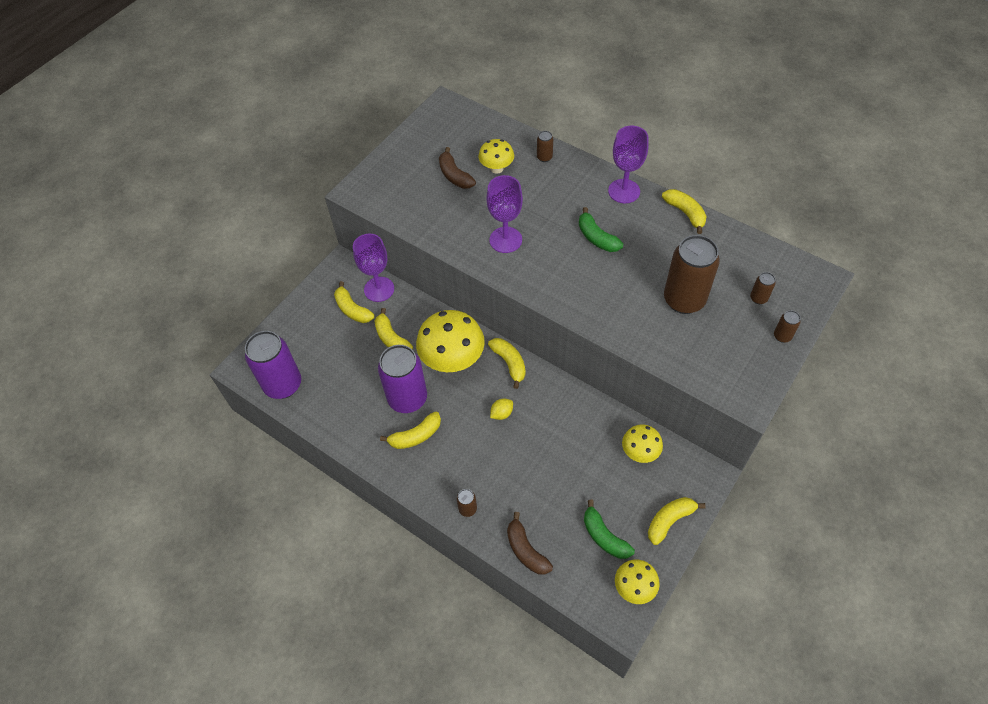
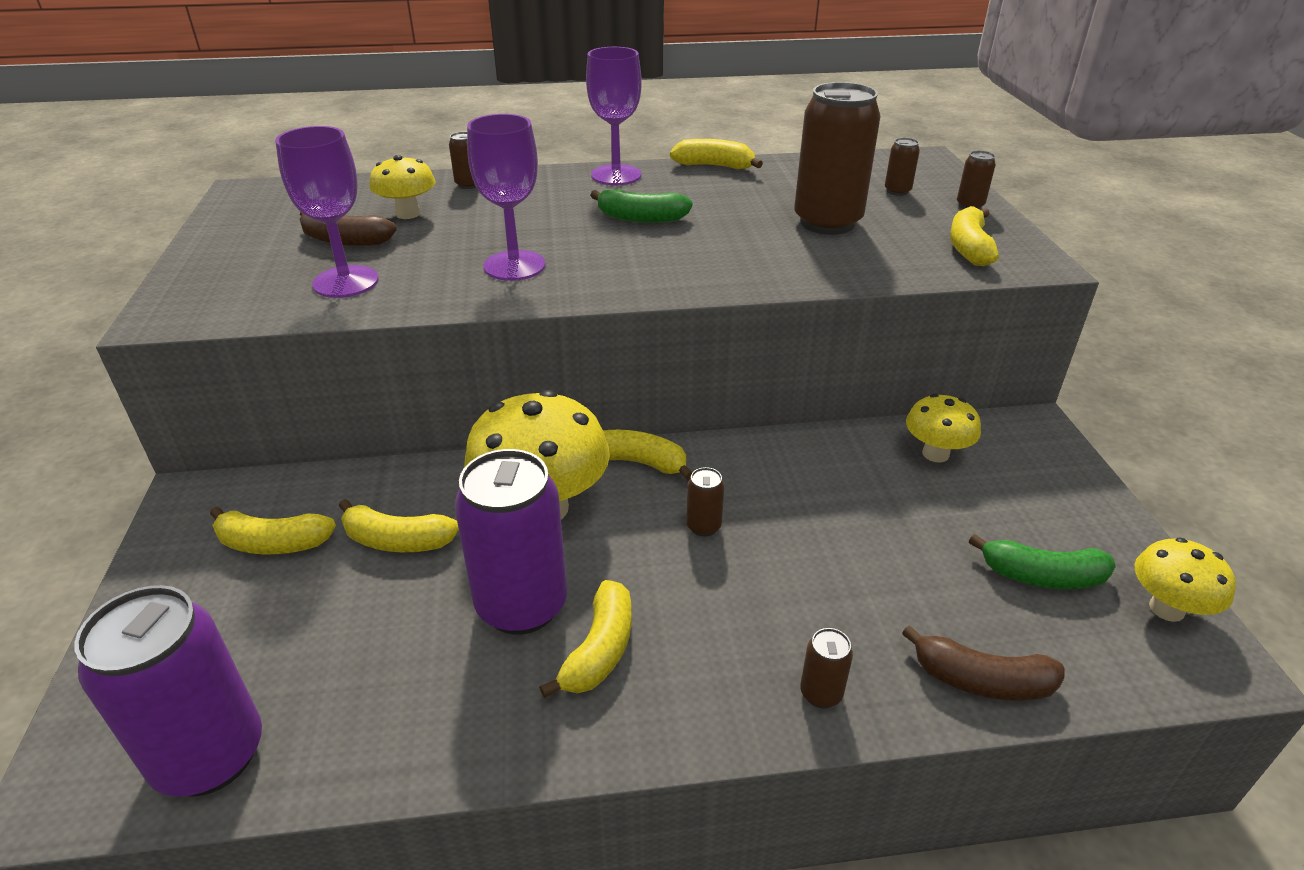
camera: 45 degrees left, 20 degrees down
(379, 289) = (303, 491): purple goblet -> purple goblet (346, 282)
(501, 413) = (703, 526): yellow lemon -> brown can
(669, 520) = (1075, 500): yellow banana -> yellow banana (969, 248)

